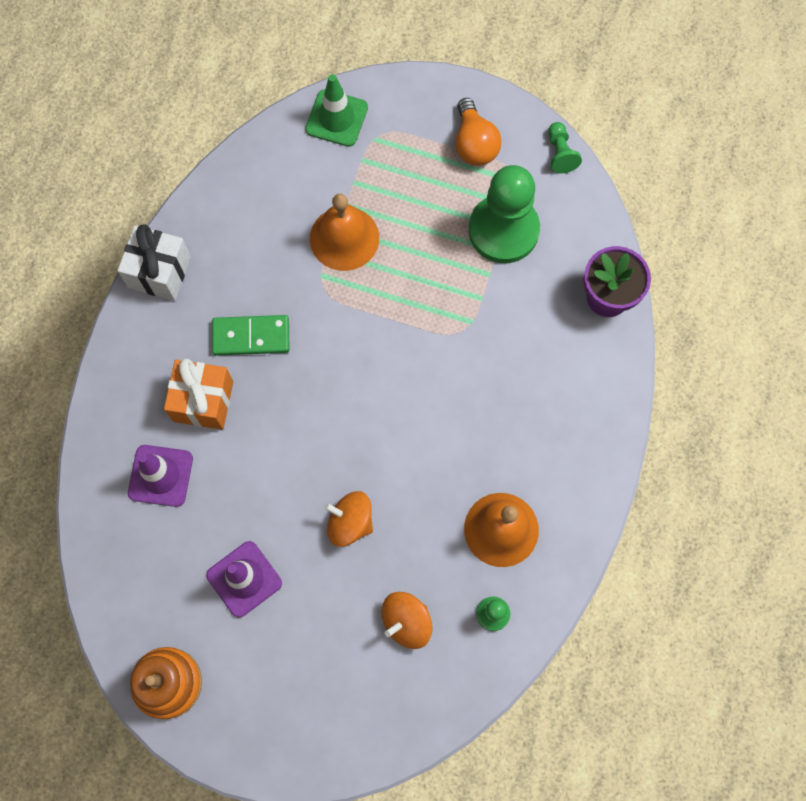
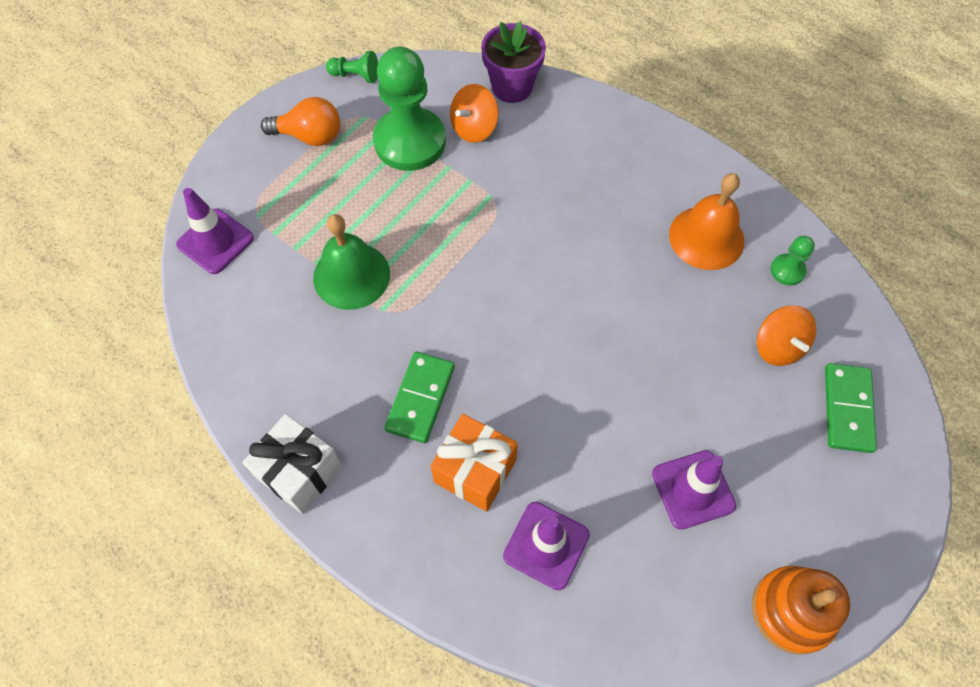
camera: 70 degrees left, 10 degrees down
(336, 118) = (215, 241): green traffic cone -> purple traffic cone
(344, 238) = (351, 275): orange bell -> green bell
(350, 522) = (660, 365): orange spinning top -> orange spinning top (474, 128)
(364, 697) = (847, 409): none -> green domino

